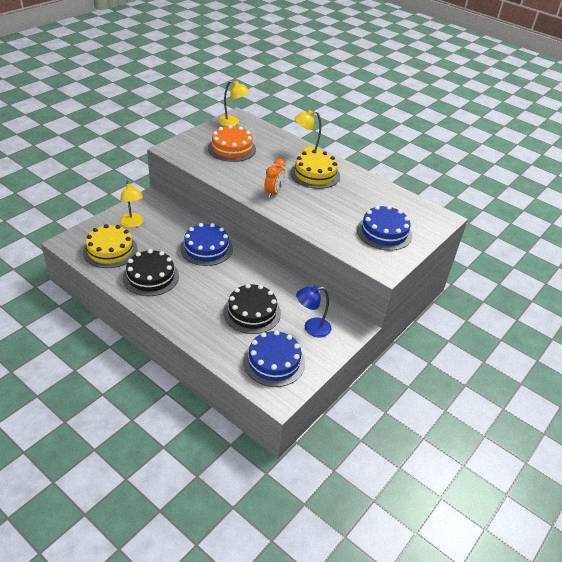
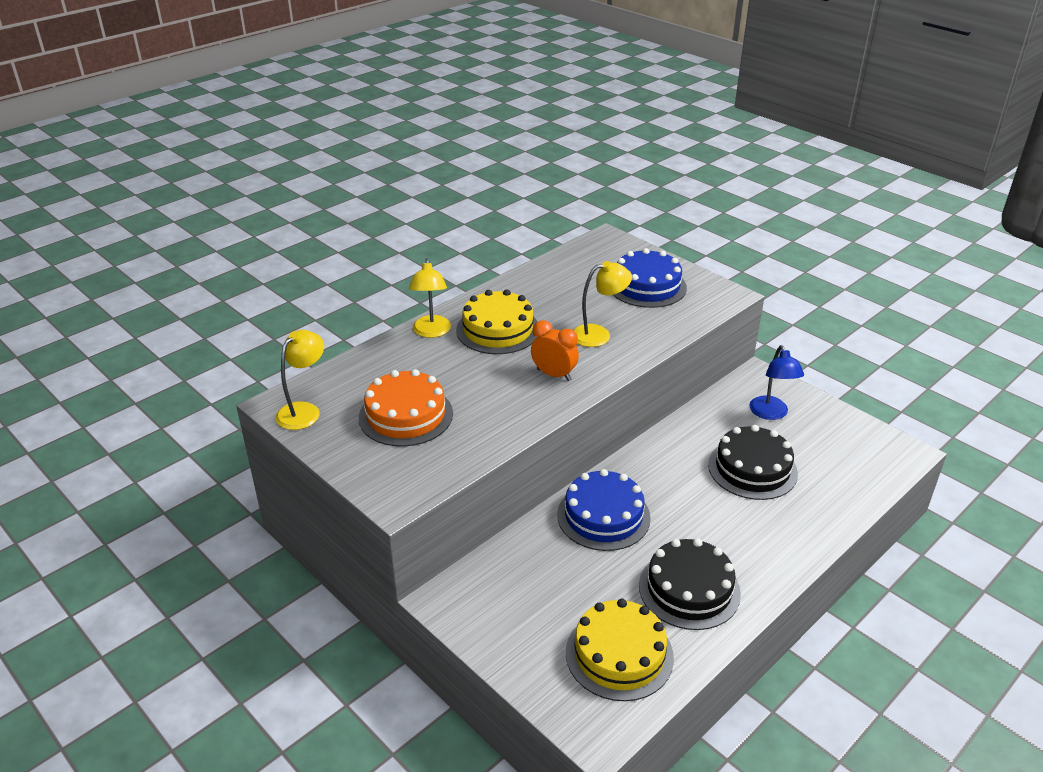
camera: 80 degrees left, 5 degrees down
(133, 223) = (530, 623): yellow lamp -> yellow lamp (599, 334)
(274, 362) = (844, 453): blue cake -> none

